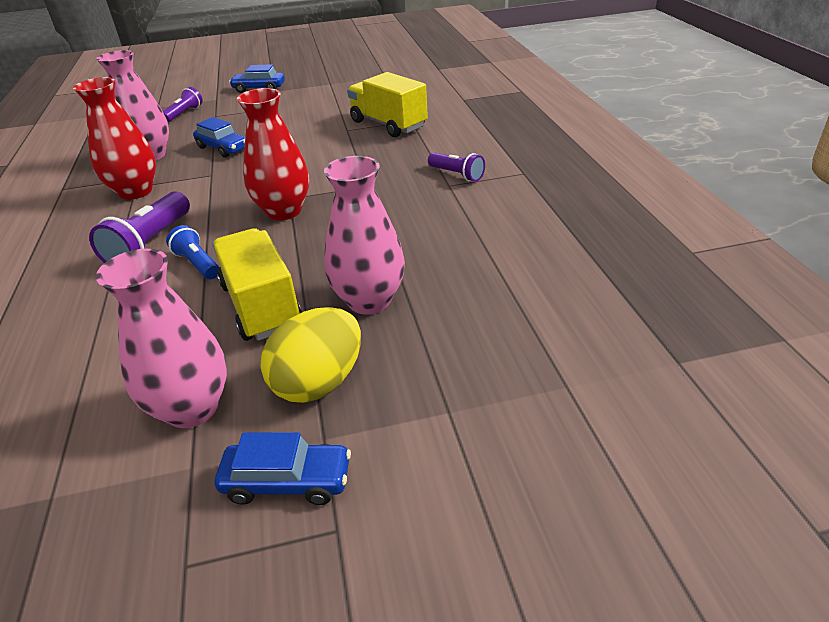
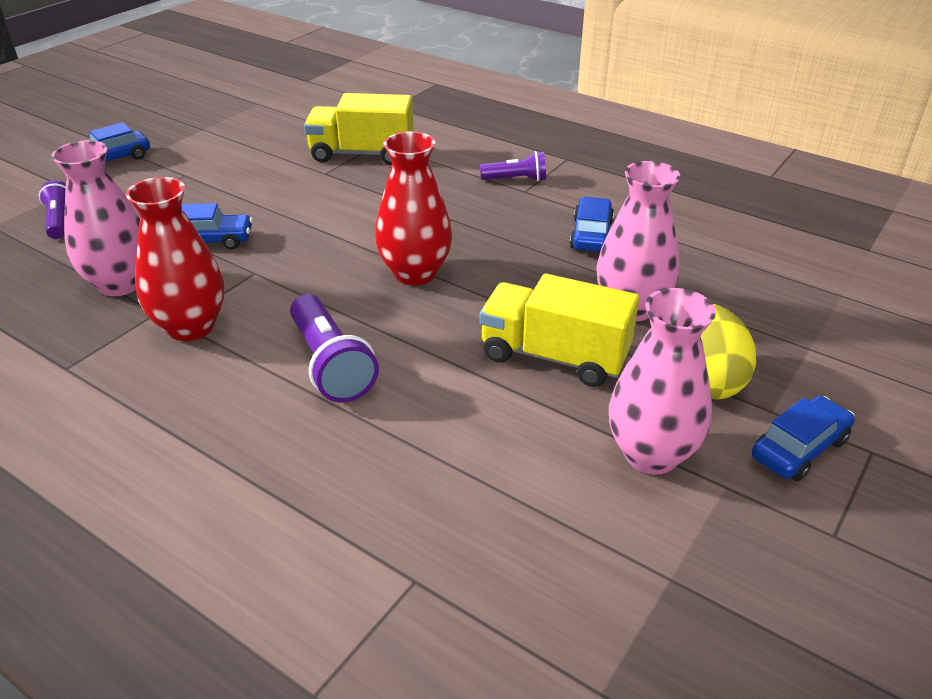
camera: 45 degrees left, 0 degrees up
(197, 264) = (423, 356): blue flashlight -> none
(438, 235) = (591, 235): none -> blue car

